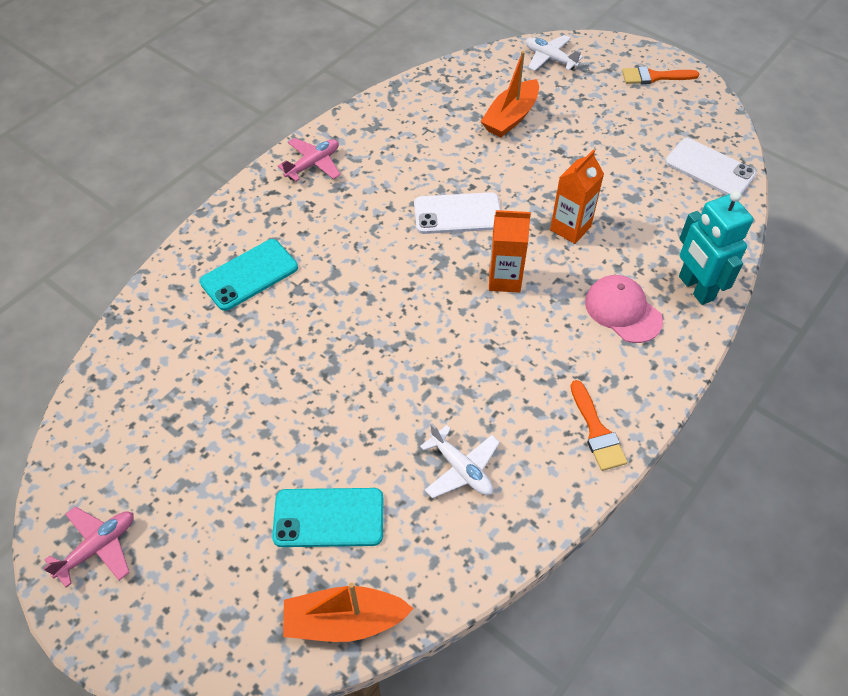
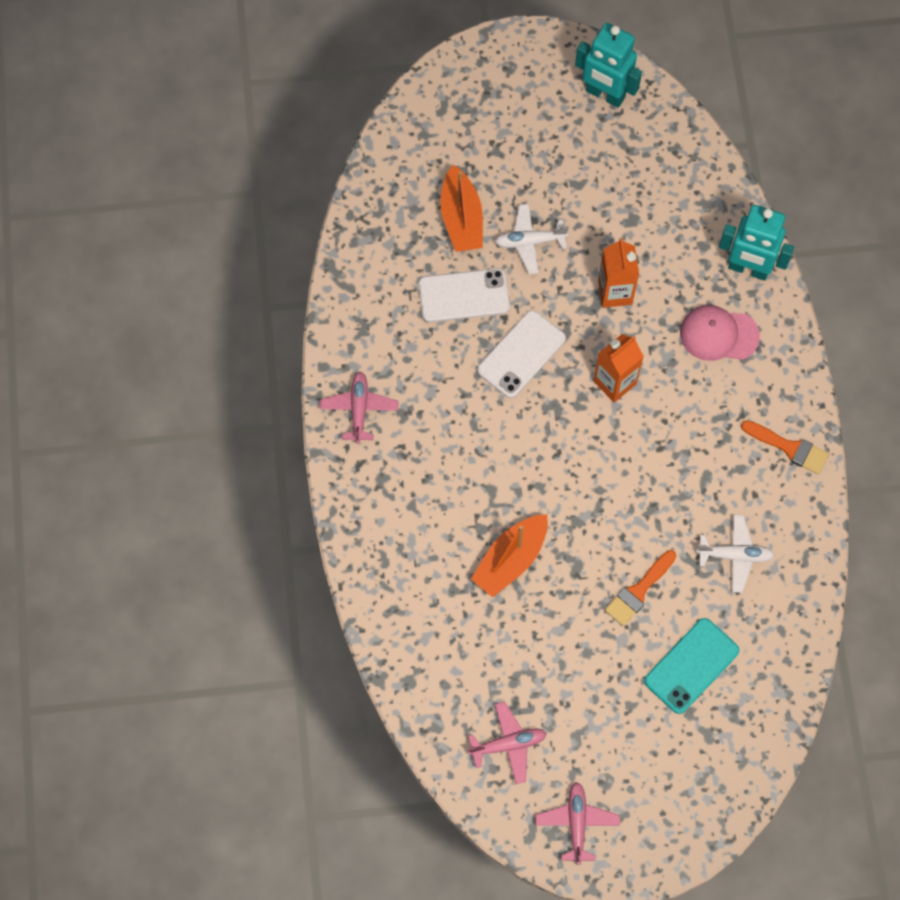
camera: 45 degrees left, 15 degrees up
(130, 441) = (508, 744): none -> pink plane
(249, 275) = (431, 550): turquoise phone -> none
(344, 621) = (769, 715): orange boat -> orange boat (511, 559)
(550, 58) = (426, 122): white plane -> white plane (529, 242)
(654, 77) = (530, 70): orange brush -> orange brush (638, 591)
(694, 120) = (605, 94): none -> turquoise robot
(709, 168) = (660, 139): white phone -> white phone (464, 295)

